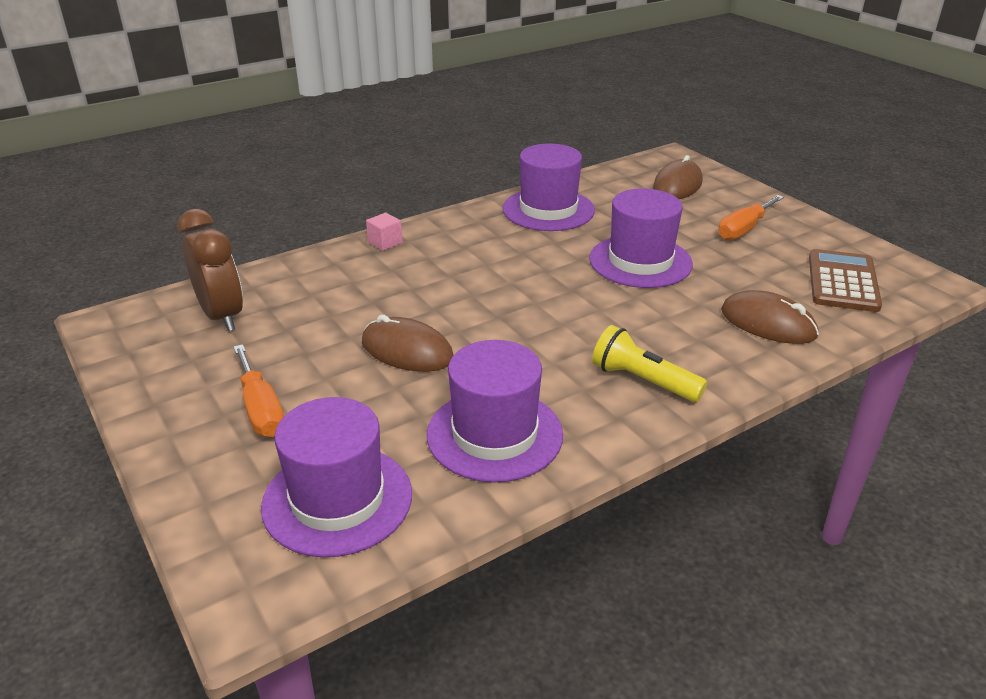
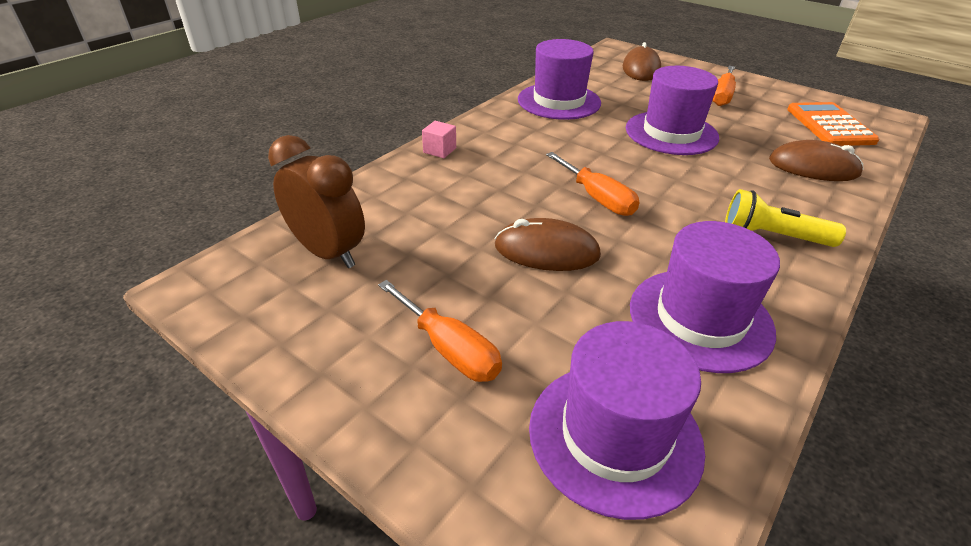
camera: 20 degrees left, 5 degrees up
(498, 313) = (597, 198): none -> orange screwdriver
(843, 282) = (830, 125): brown calculator -> orange calculator

